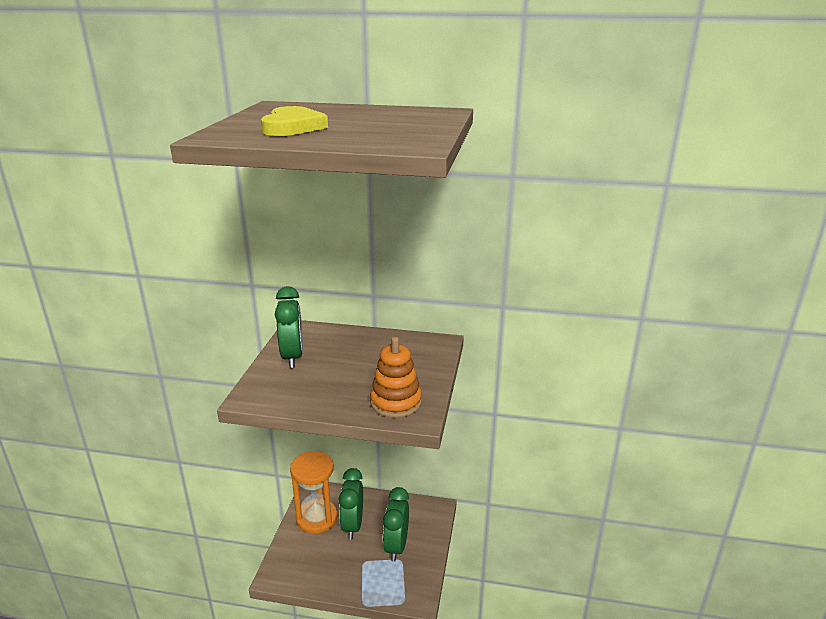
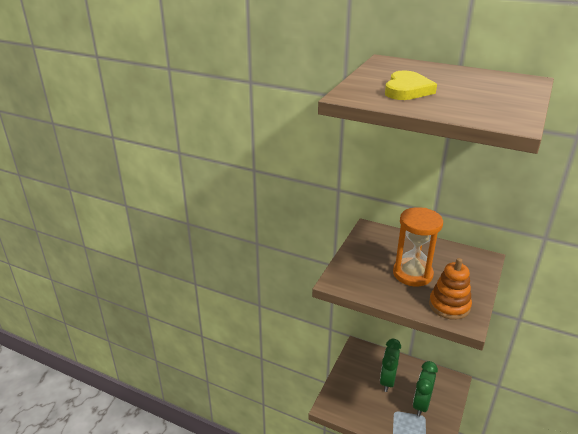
camera: 15 degrees right, 5 degrees up
(292, 357) = (367, 253): green clock -> none
(316, 518) = (360, 369): orange hourglass -> orange hourglass (412, 274)

